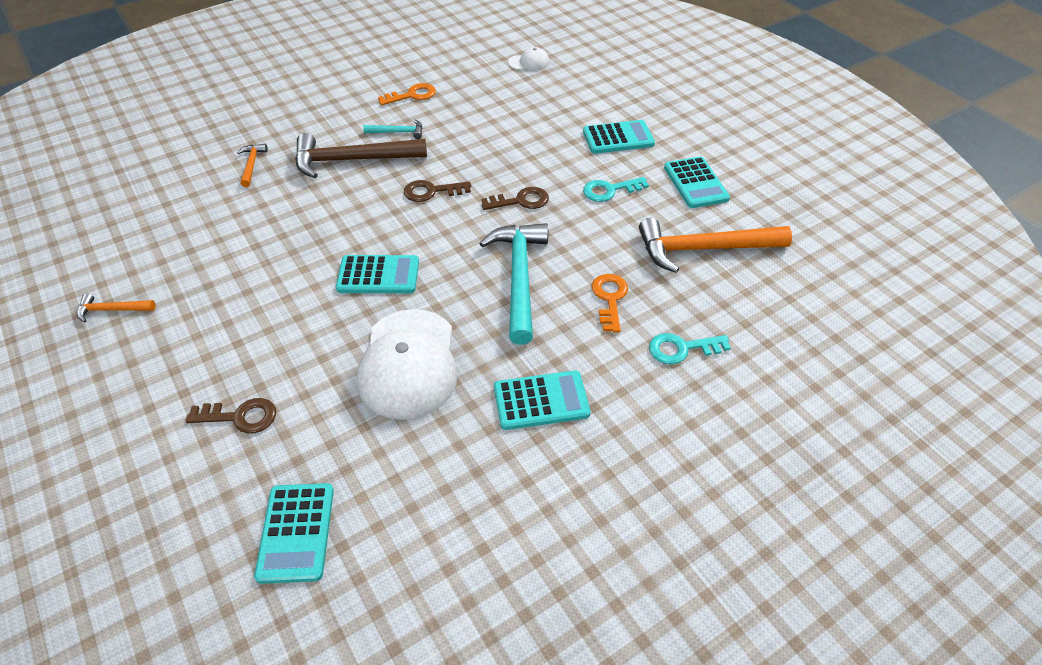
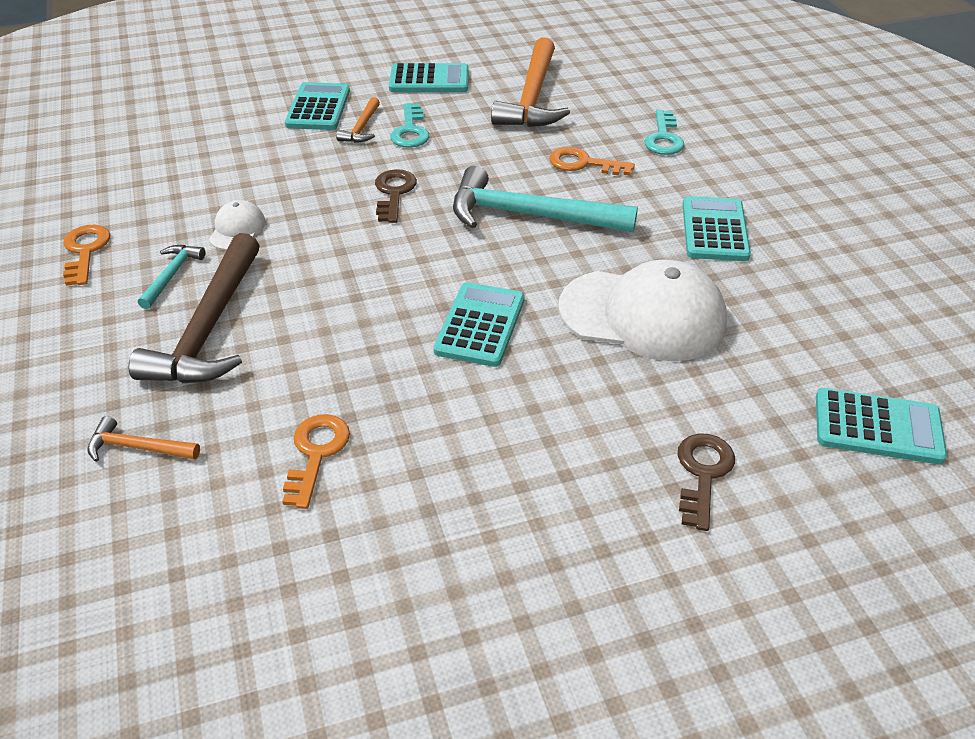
camera: 75 degrees left, 5 degrees down
(112, 310) = (441, 644): orange hammer -> orange hammer (361, 128)
(251, 229) = (316, 453): none -> orange key
(431, 191) = (333, 260): brown key -> none
(529, 62) = (98, 140): white cap -> white cap (237, 229)

